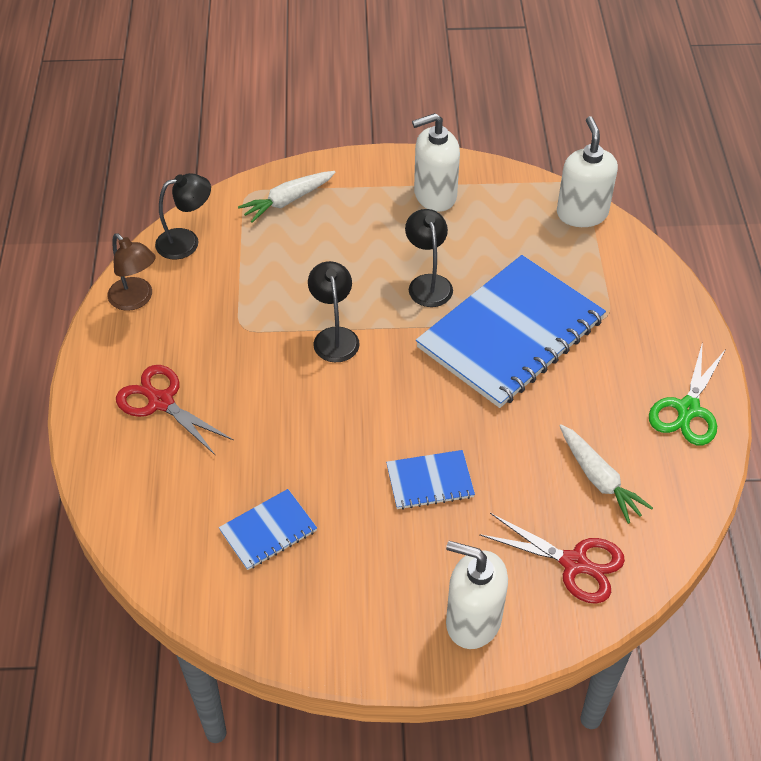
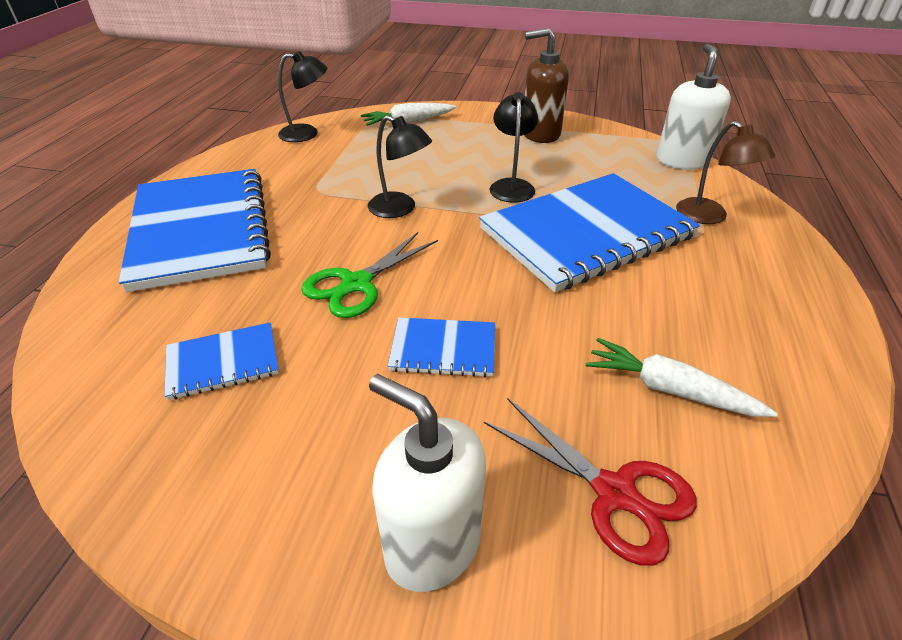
camera: 15 degrees right, 10 degrees down
(136, 300) = (237, 160): brown lamp -> brown lamp (709, 217)
(161, 402) = (200, 230): red scissors -> blue notebook
(334, 336) = (400, 209): black lamp -> black lamp turned 120 degrees clockwise
(434, 195) = (540, 134): white soap dispenser -> brown soap dispenser
(599, 479) = (669, 389): white carrot -> white carrot turned 135 degrees clockwise
(688, 409) = (800, 335): green scissors -> green scissors (357, 284)

